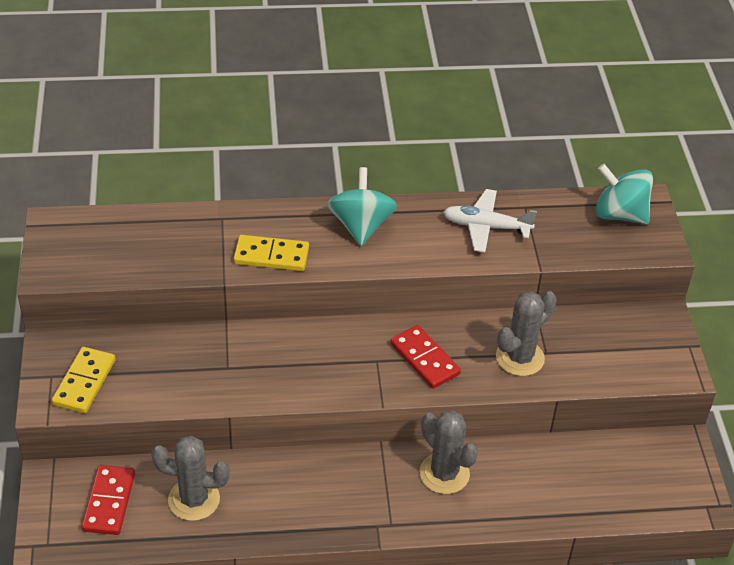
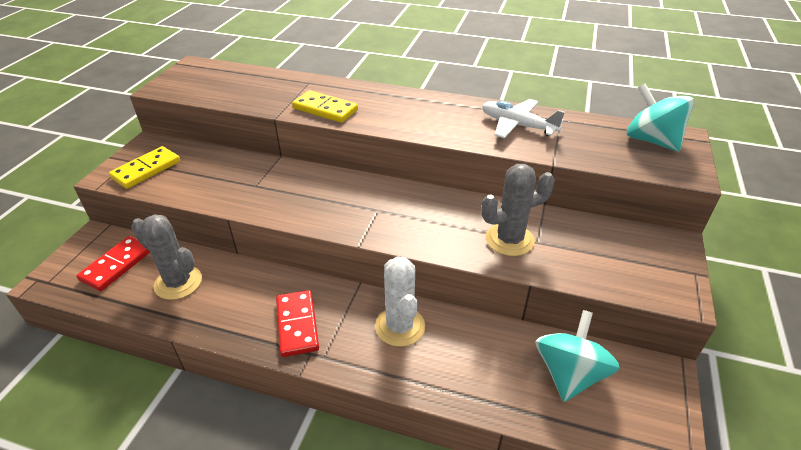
camera: 25 degrees right, 5 degrees down
(361, 226) = (410, 105): turquoise spinning top -> turquoise spinning top (569, 374)
(424, 359) = (419, 219): red domino -> red domino (297, 325)
(444, 474) = (400, 326): grey cactus -> white cactus

